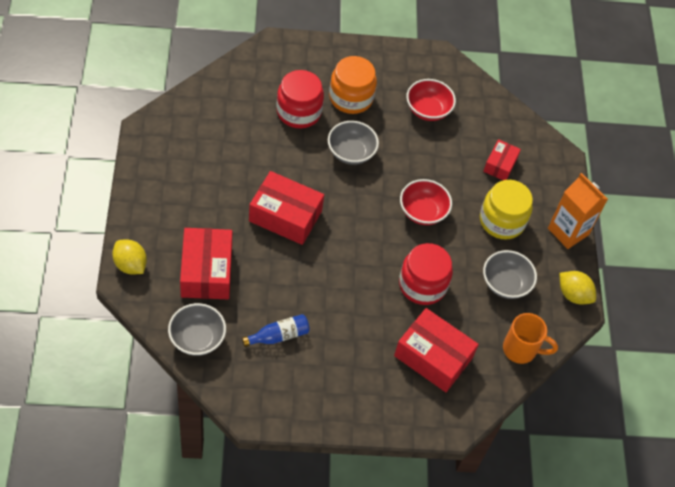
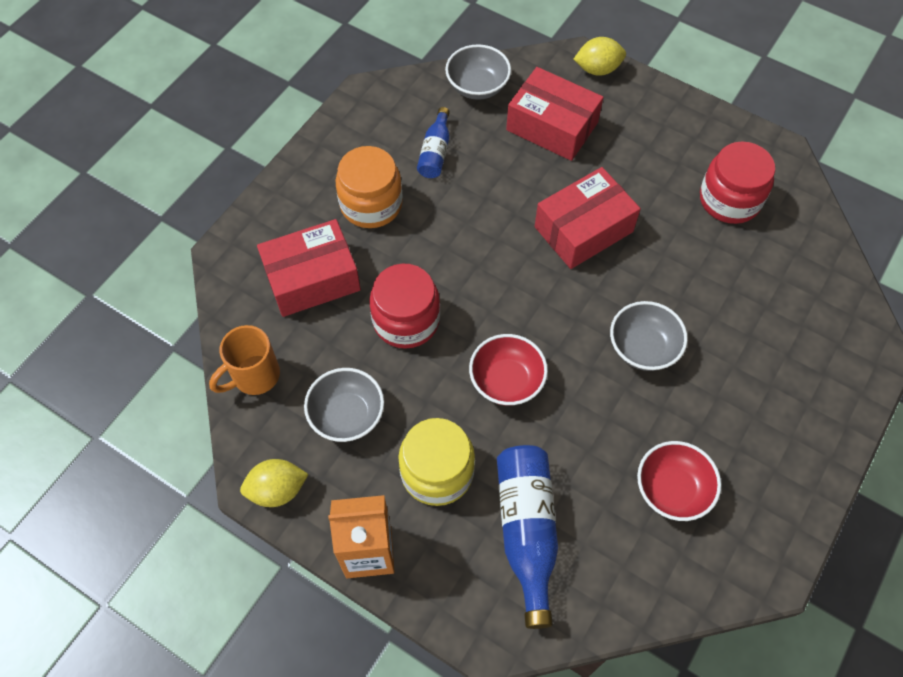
camera: 130 degrees right, 5 degrees up
(298, 112) = (740, 321): red jar -> red jar (729, 200)
(351, 98) = (738, 398): orange jar -> orange jar (371, 204)
(500, 165) = (526, 531): red box -> blue bottle

